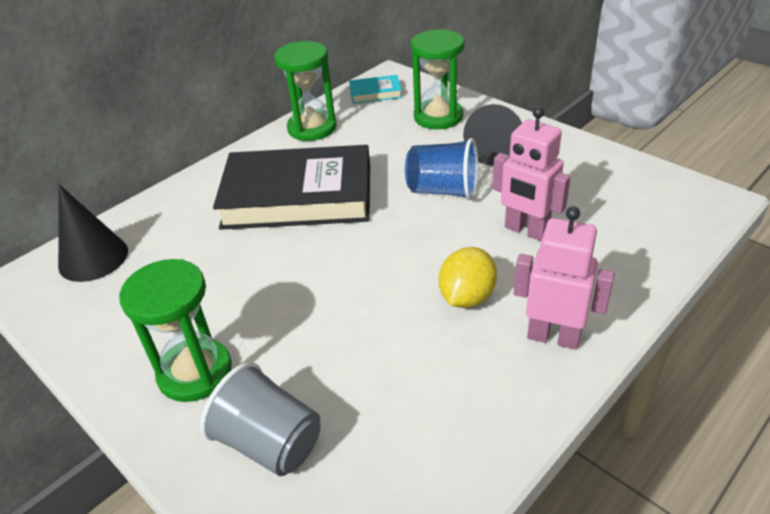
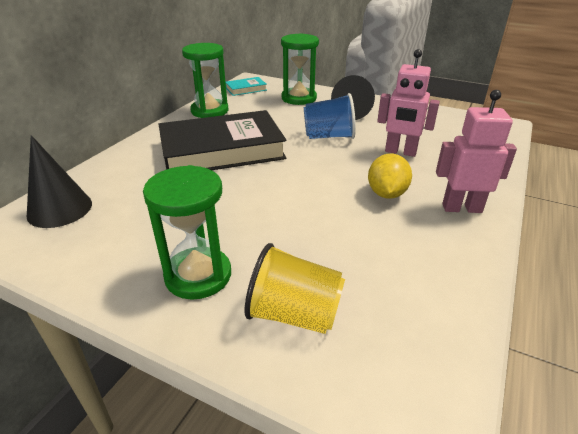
camera: 20 degrees left, 5 degrees down
(270, 443) = (294, 314): grey cup -> yellow cup

